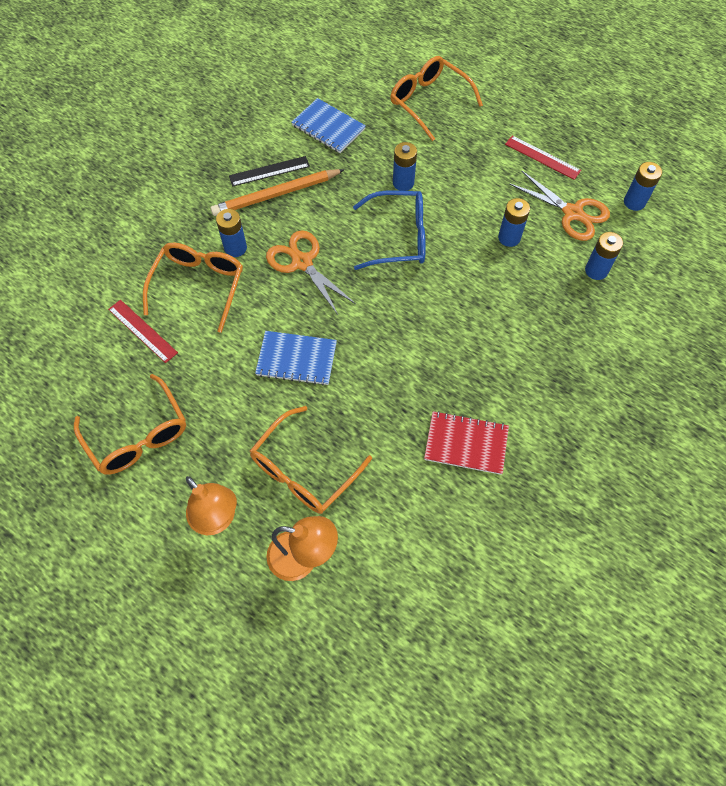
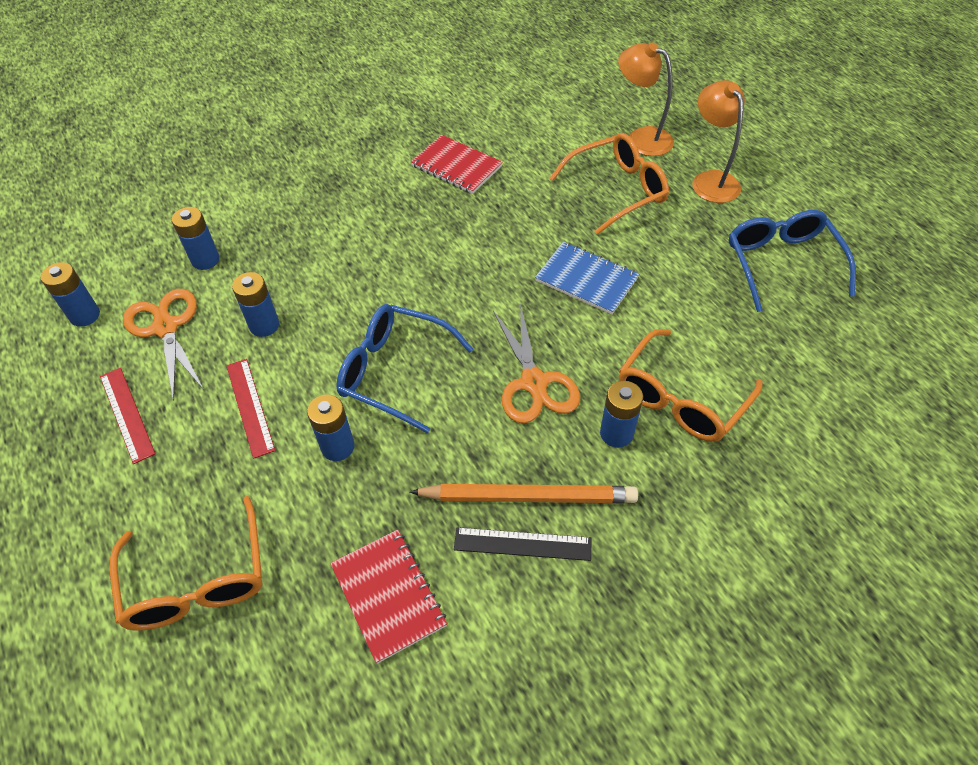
camera: 155 degrees left, 10 degrees down
(138, 435) = (782, 264): orange glasses -> blue glasses
(142, 331) = (765, 367): red ruler -> red ruler (250, 407)
(328, 127) = (388, 595): blue notebook -> red notebook

